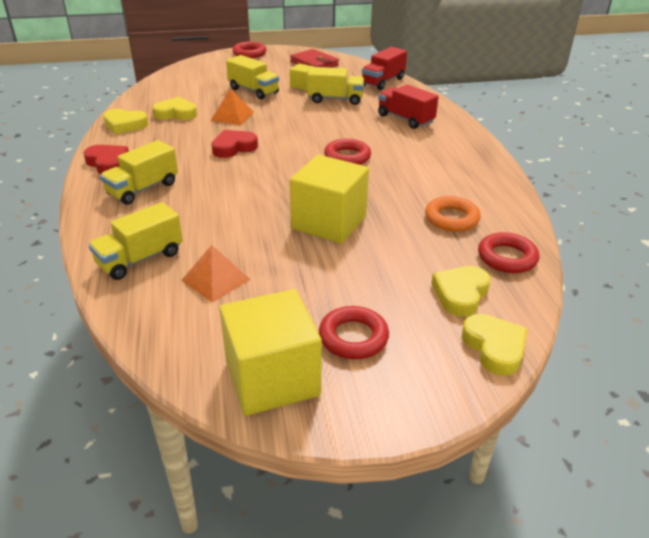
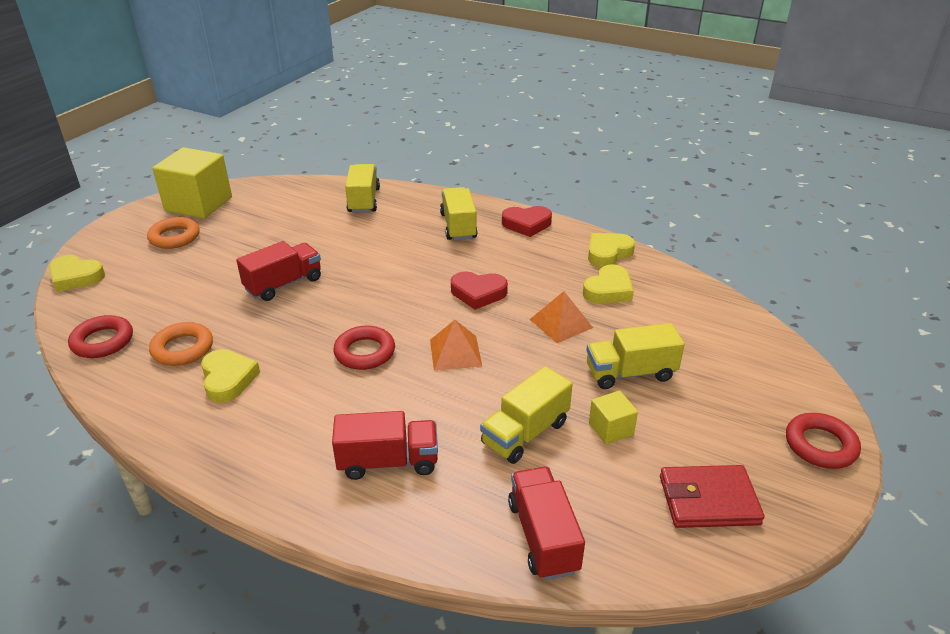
camera: 130 degrees right, 0 degrees up
(216, 280) = (300, 216): orange pyramid -> orange pyramid (455, 352)
(233, 147) = (478, 293): red heart -> red heart turned 90 degrees clockwise
(329, 222) = (283, 284): yellow cube -> red truck
(353, 337) = (174, 237): red ring -> orange ring
(460, 294) = (123, 294): yellow heart -> yellow heart (228, 379)

